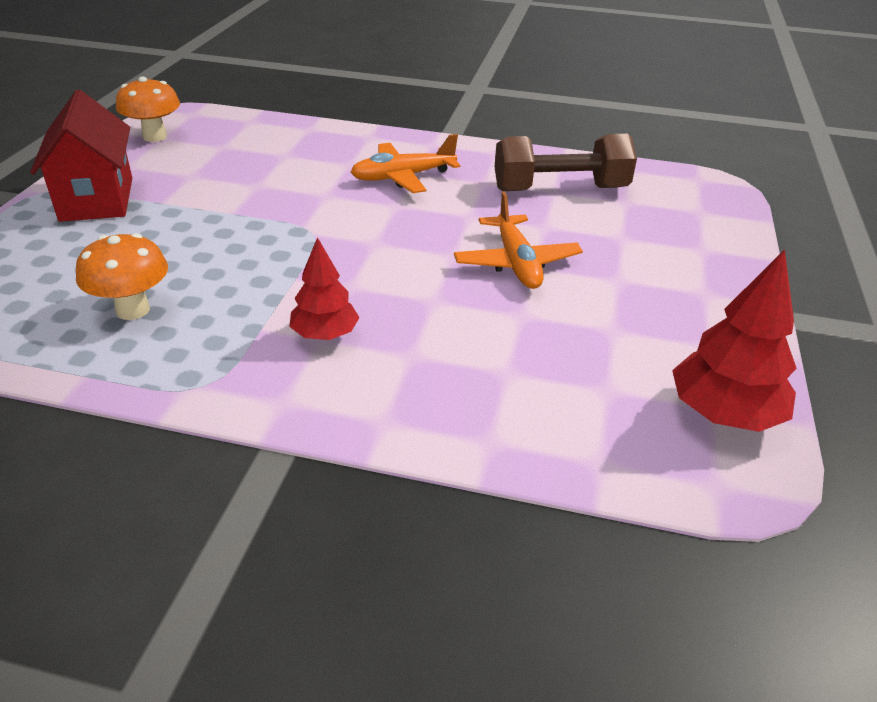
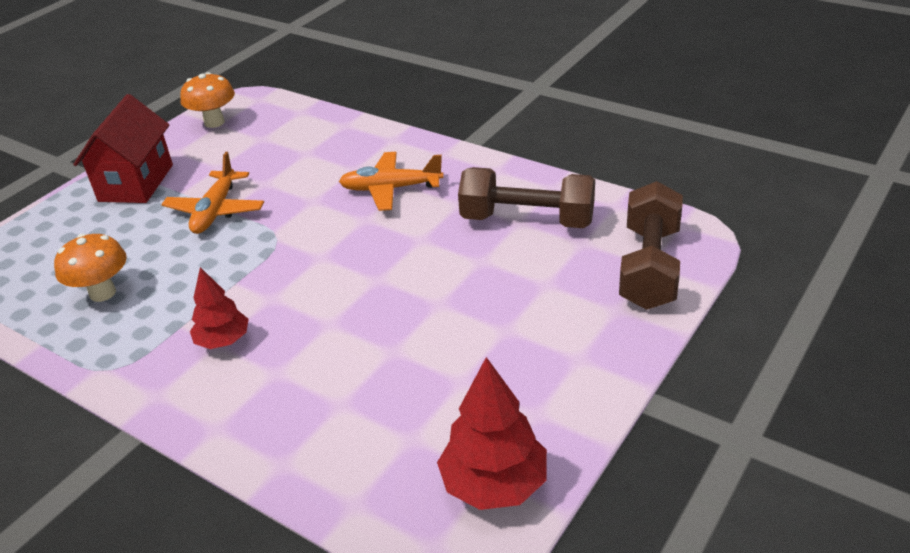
camera: 25 degrees right, 0 degrees up
(516, 263) = (426, 296): orange plane -> orange plane (216, 211)
(701, 213) = (649, 267): none -> brown dumbbell

